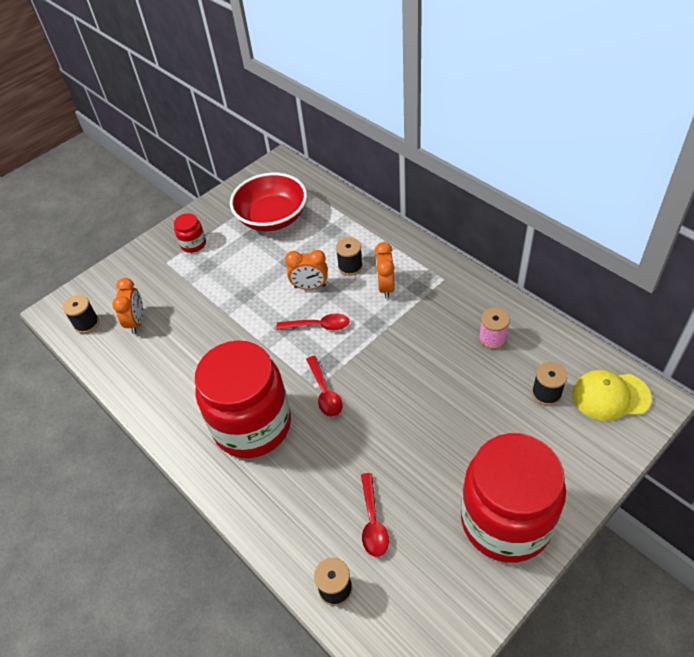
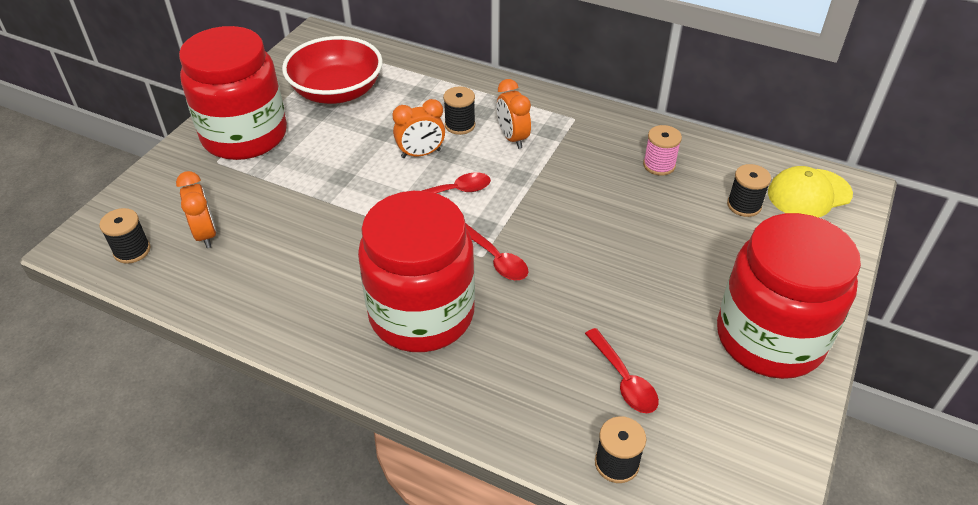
camera: 25 degrees left, 5 degrees down
(193, 244) = (245, 136): red jar -> red jar, size x2.45

